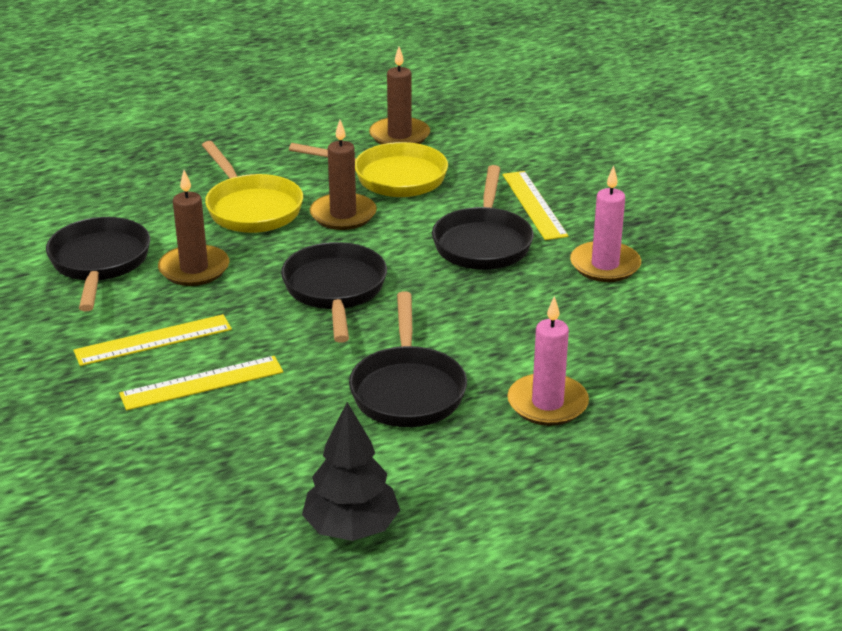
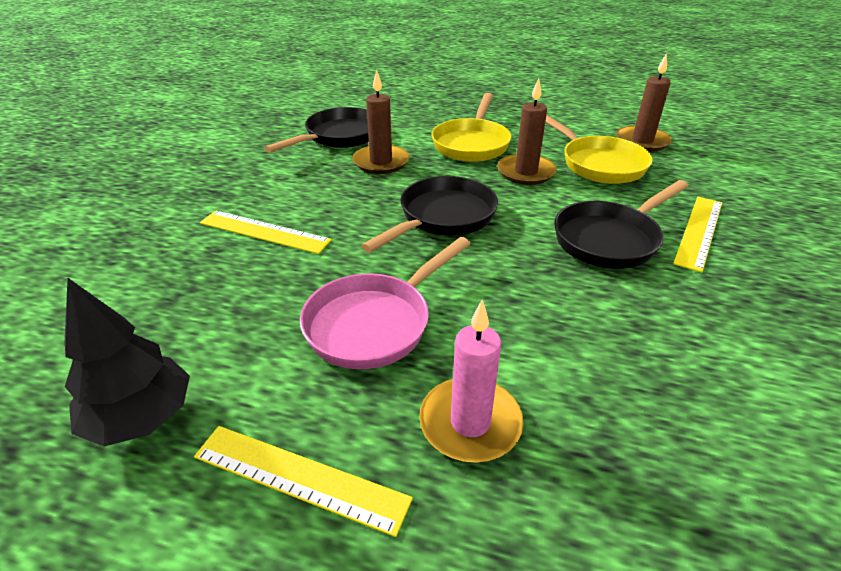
camera: 45 degrees right, 5 degrees up
(153, 340) = (288, 190): yellow ruler -> yellow ruler (300, 477)
(407, 389) = (375, 323): black pan -> pink pan
(605, 265) = (712, 317): pink candle -> none

